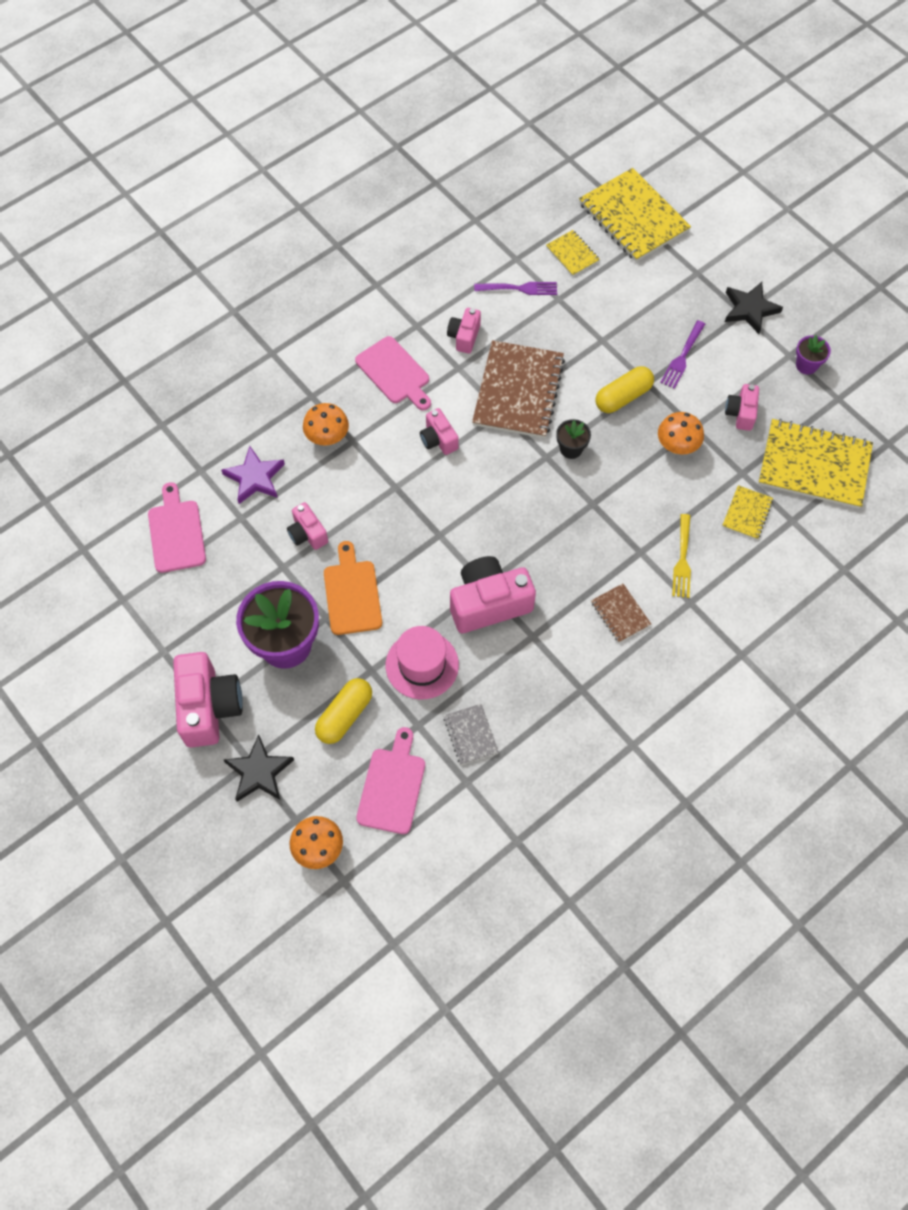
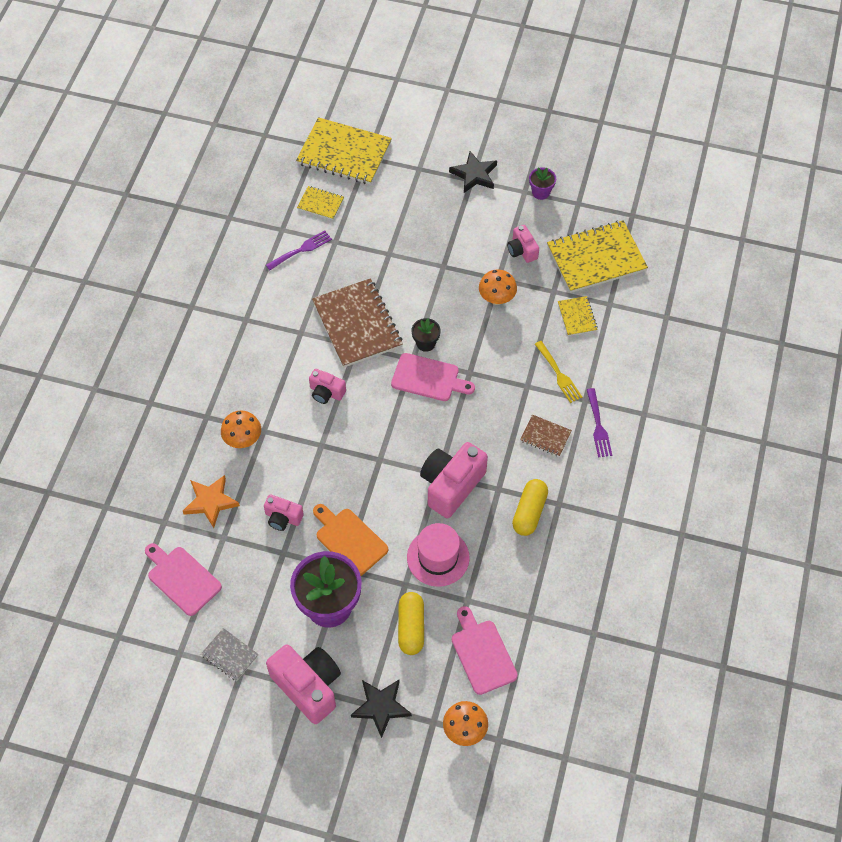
camera: 35 degrees left, 5 degrees down
(255, 478) = (210, 502): purple star -> orange star
(394, 373) = (256, 363): pink cutting board -> pink cutting board (428, 378)
(464, 337) = (287, 307): pink camera -> none
(470, 735) = (508, 583): grey notebook -> grey notebook (229, 655)
(623, 397) = (434, 285): yellow capsule -> yellow capsule (529, 512)
(682, 357) = (453, 234): purple fork -> purple fork (598, 426)

